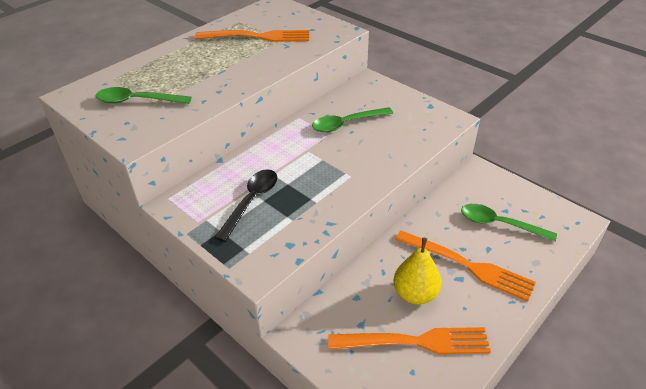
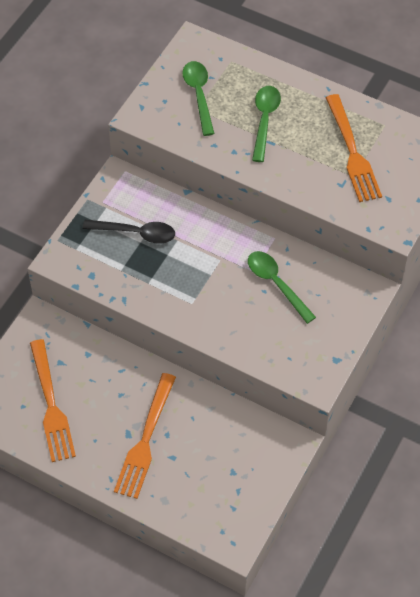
camera: 75 degrees right, 15 degrees up
(415, 294) = (102, 399): yellow pear -> none
(499, 224) = (210, 466): green spoon -> green spoon (264, 120)

